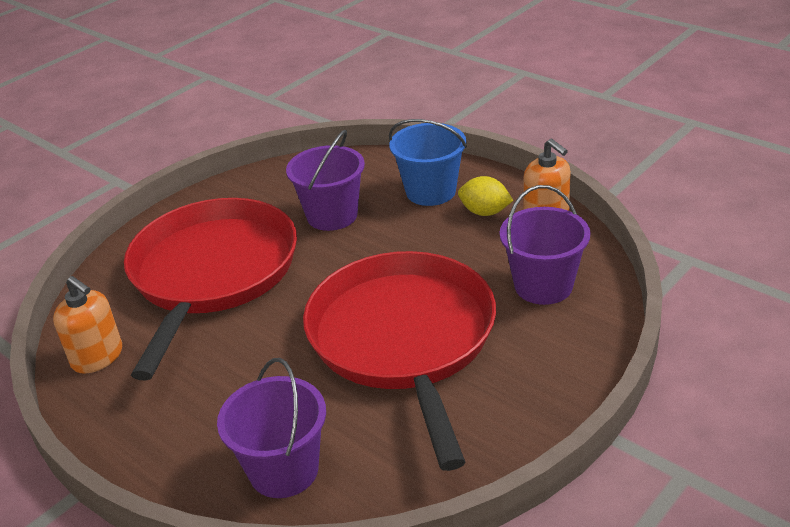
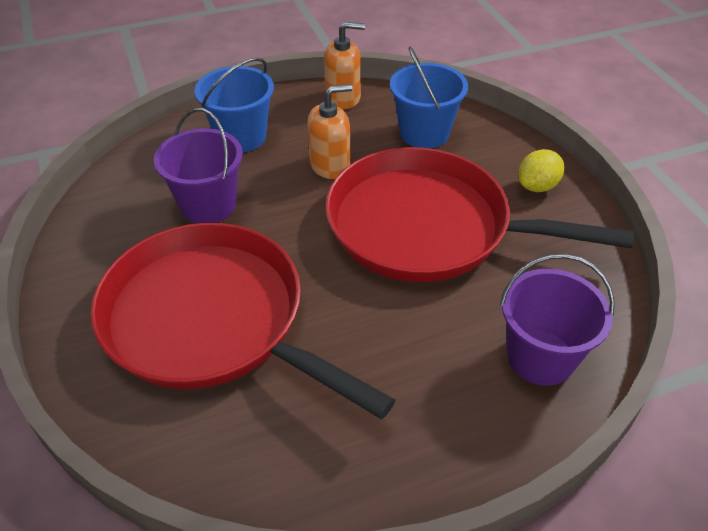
camera: 65 degrees left, 10 degrees up
(97, 357) = (268, 463): orange soap dispenser -> orange soap dispenser (330, 165)
(485, 212) = (303, 122): yellow lemon -> yellow lemon (537, 186)
(543, 286) = (424, 133): purple bucket -> blue bucket

